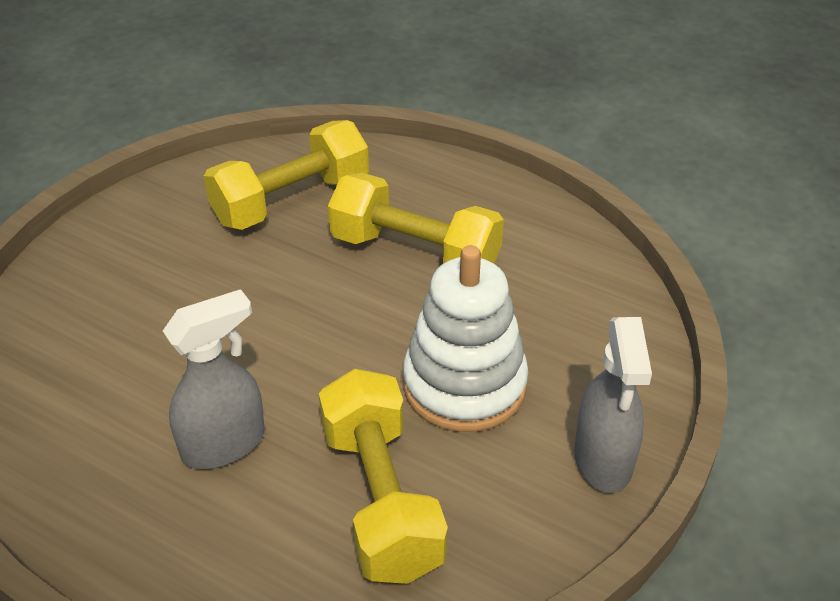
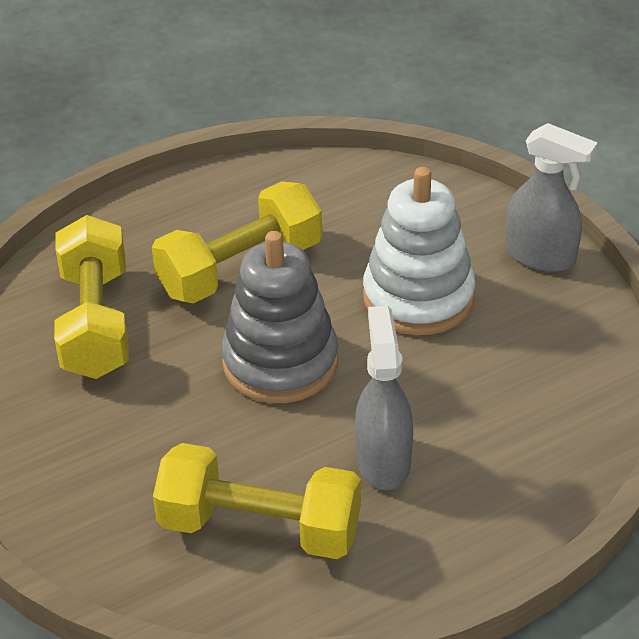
camera: 60 degrees left, 0 degrees up
(312, 324) = (280, 362): none -> grey stacking toy
(381, 499) = (502, 385): yellow dumbbell -> yellow dumbbell (260, 528)

